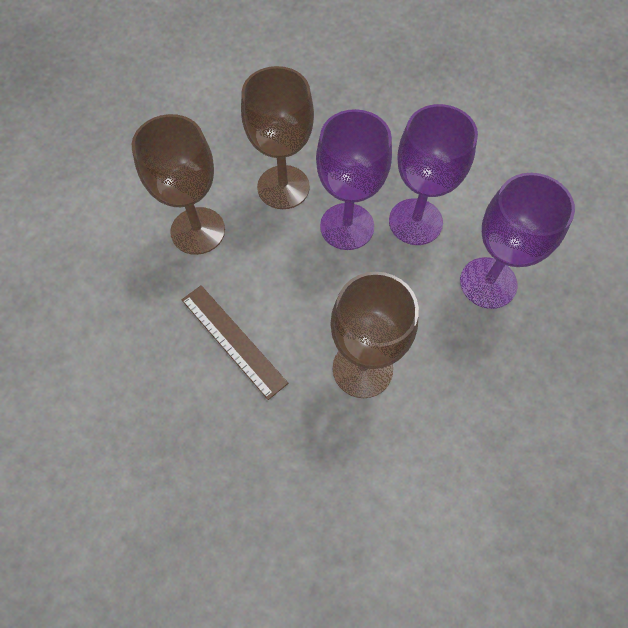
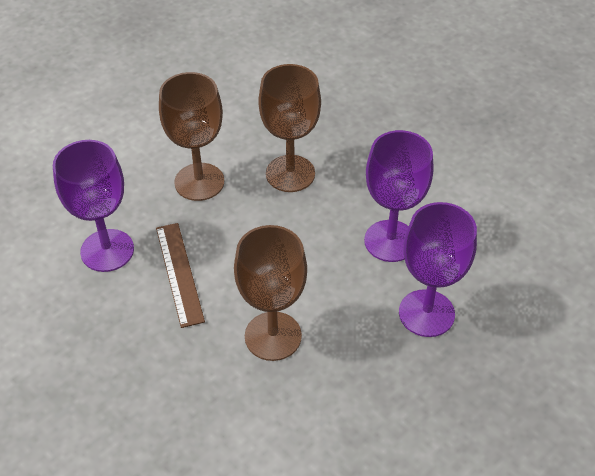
camera: 25 degrees right, 15 degrees down
(347, 226) = (326, 223): purple goblet -> purple goblet (107, 250)

